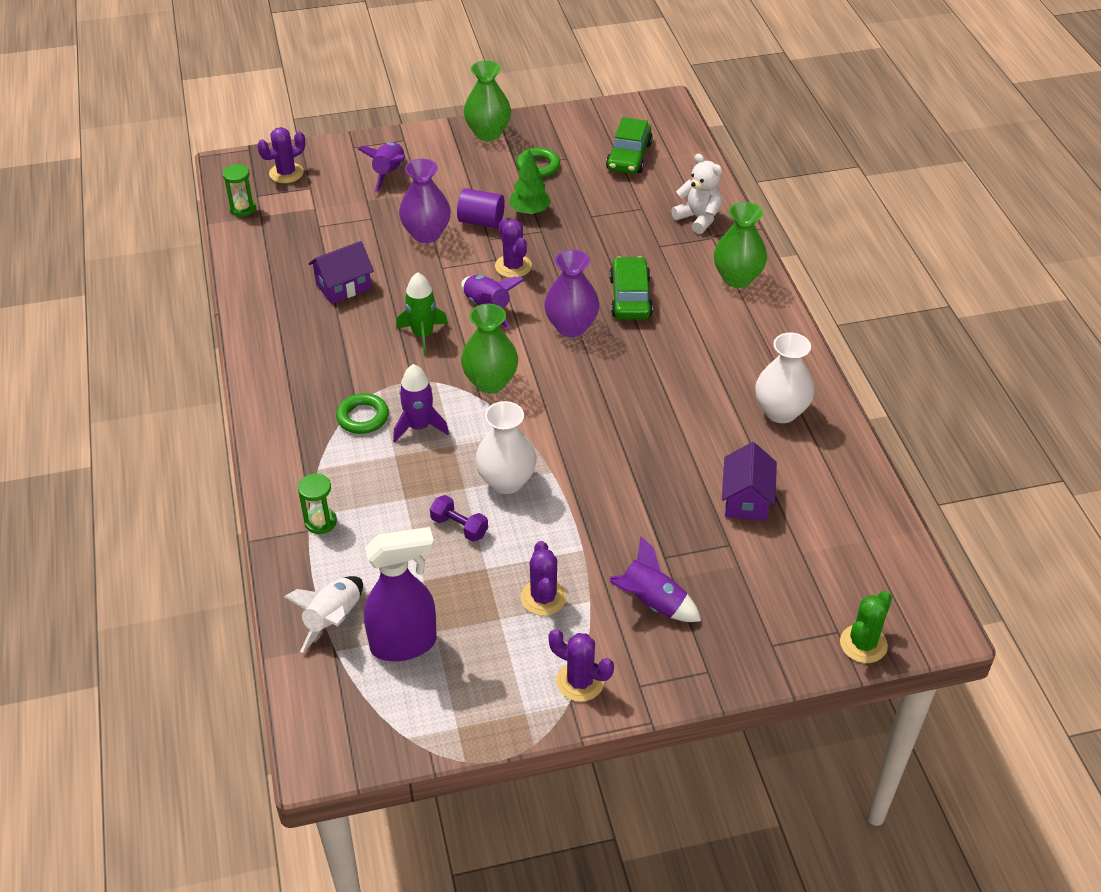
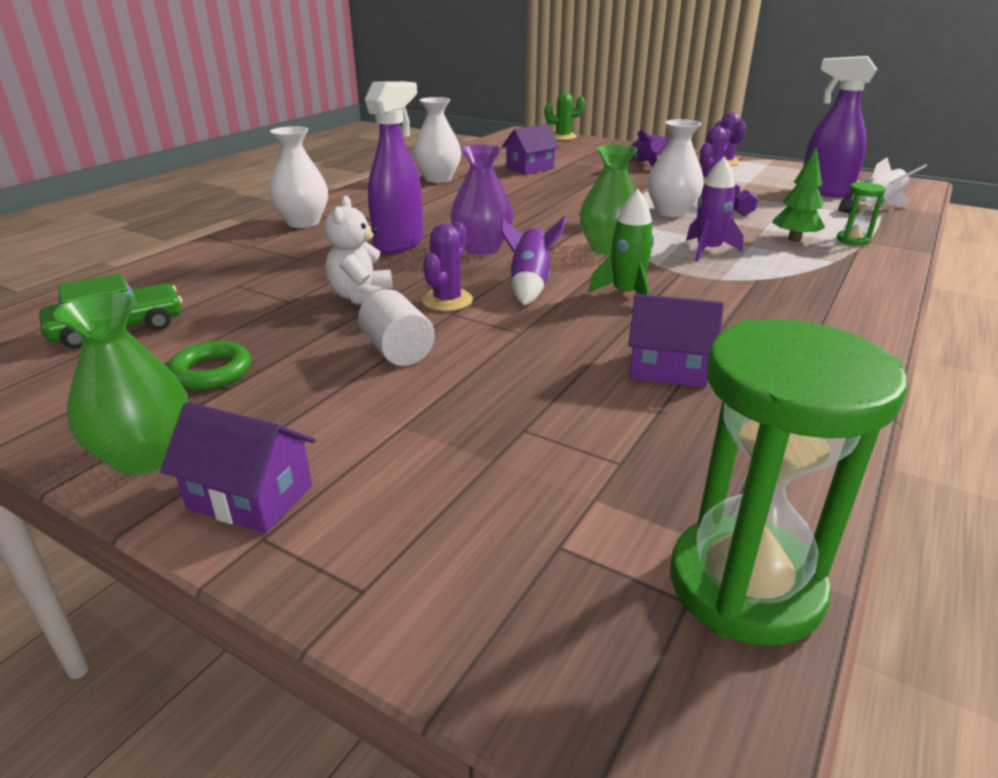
camera: 135 degrees left, 15 degrees down
(242, 208) = (745, 585): green hourglass -> green hourglass, size x2.20
(286, 173) = (572, 619): purple cactus -> none
(363, 417) = (758, 271): green ring -> none
(389, 173) = (393, 484): purple rocket -> none
(426, 234) = (482, 371): purple vase -> none
(428, 145) = (250, 497): none -> purple house
(481, 221) = (398, 351): purple cylinder -> white cylinder
(530, 212) = (332, 333): green tree -> green tree (794, 239)
(630, 297) = (399, 244): green car -> purple spray bottle
(698, 218) = (223, 258): white teddy bear -> white teddy bear (361, 297)
(737, 278) = (303, 222): green vase -> white vase

